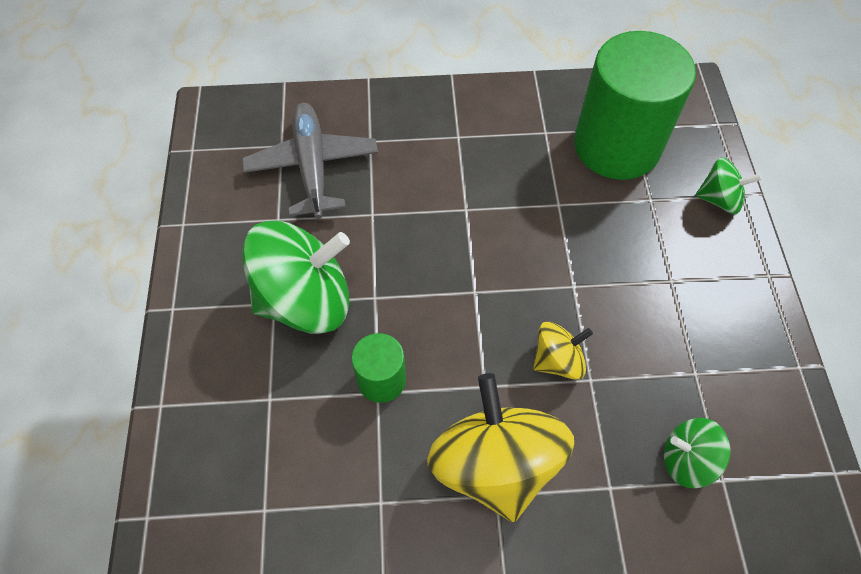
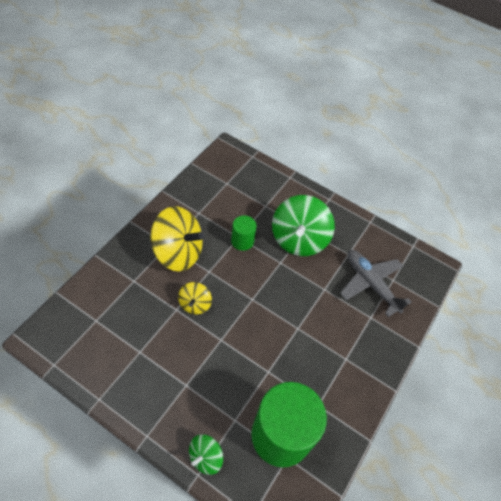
camera: 120 degrees right, 5 degrees down
(312, 166) = (370, 284): grey plane -> grey plane turned 150 degrees counterclockwise
(687, 459) = (115, 314): green spinning top -> none

